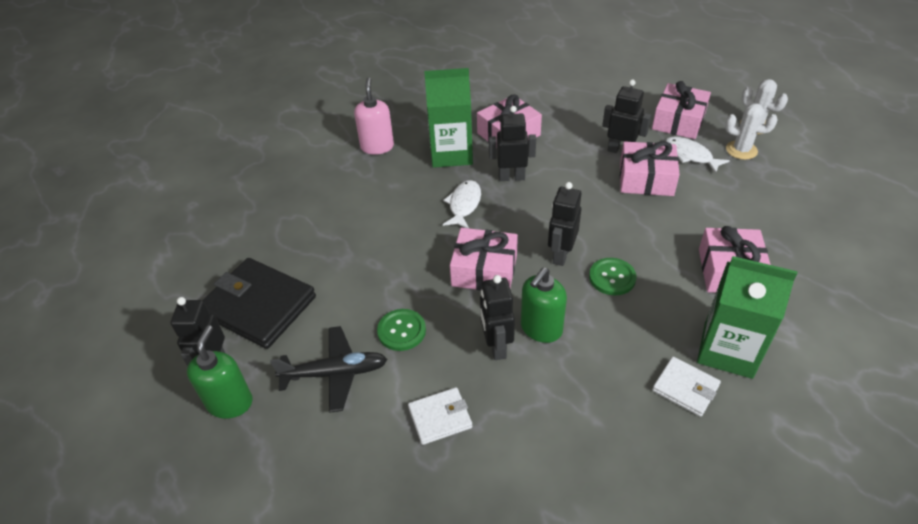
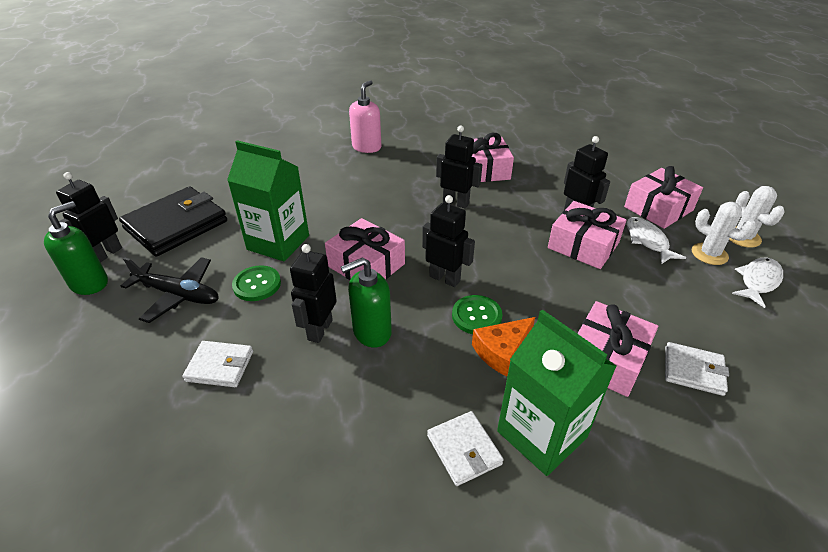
camera: 25 degrees right, 5 degrees down
(259, 306) = (176, 225): black wallet -> black wallet turned 75 degrees clockwise
(451, 153) = (421, 170): green carton -> green carton (278, 242)
(464, 205) = (396, 210): white fish -> white fish (758, 281)
(561, 255) = (445, 278): black robot -> black robot turned 75 degrees clockwise
(653, 299) = (502, 351): none -> orange cheese
(791, 254) = (693, 371): none -> white wallet

